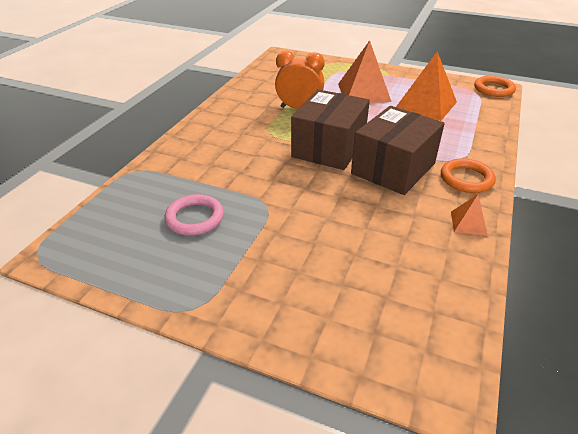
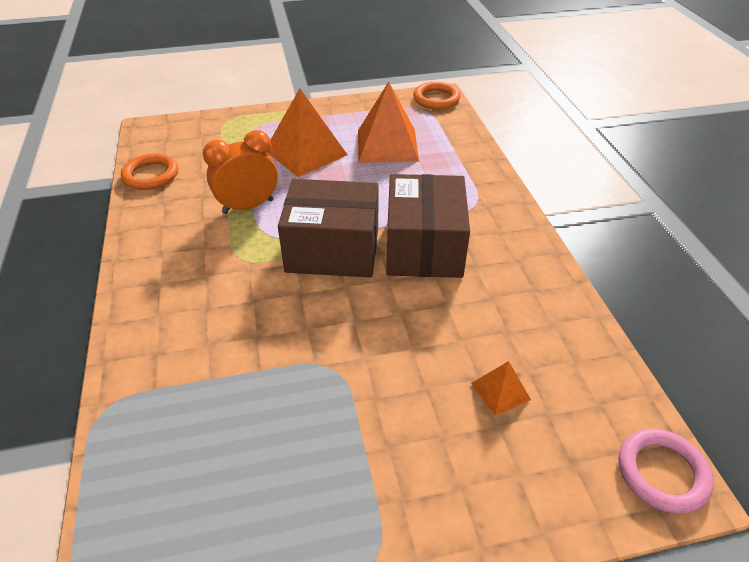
camera: 35 degrees left, 5 degrees up
(195, 218) = (260, 435): pink ring -> pink ring (662, 473)
(329, 147) = (333, 250): brown box -> brown box turned 75 degrees counterclockwise
(466, 179) = (501, 228): orange ring -> orange ring (151, 175)
(468, 223) = (545, 282): orange pyramid -> orange pyramid (500, 391)

